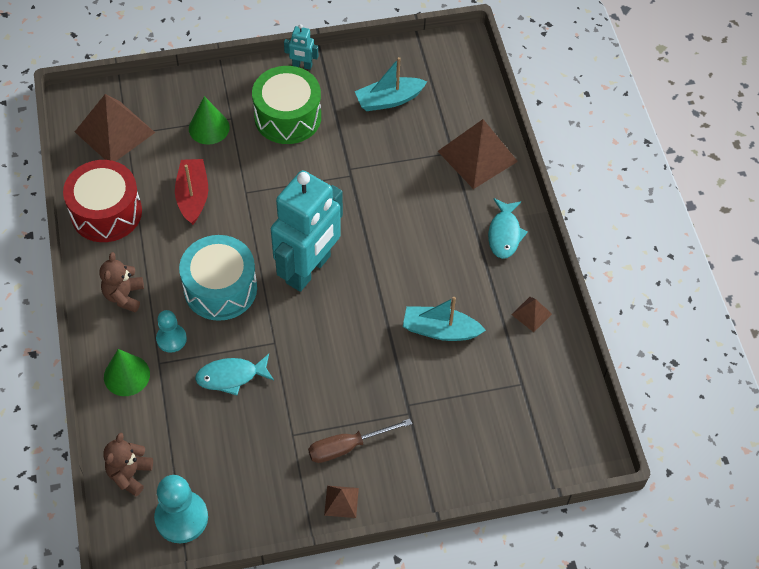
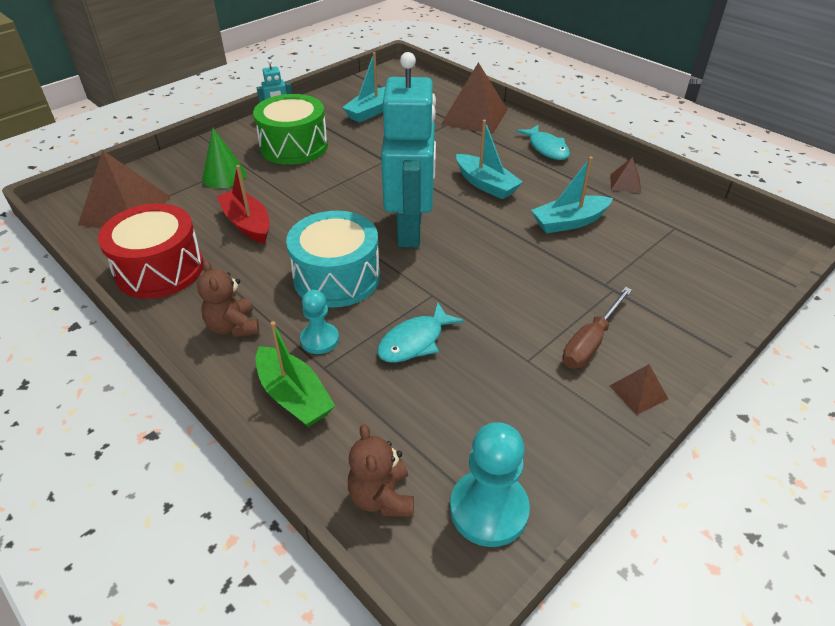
camera: 30 degrees left, 15 degrees down
(126, 375) = (294, 396): green cone -> green boat
(410, 251) = (486, 184): none -> turquoise boat

